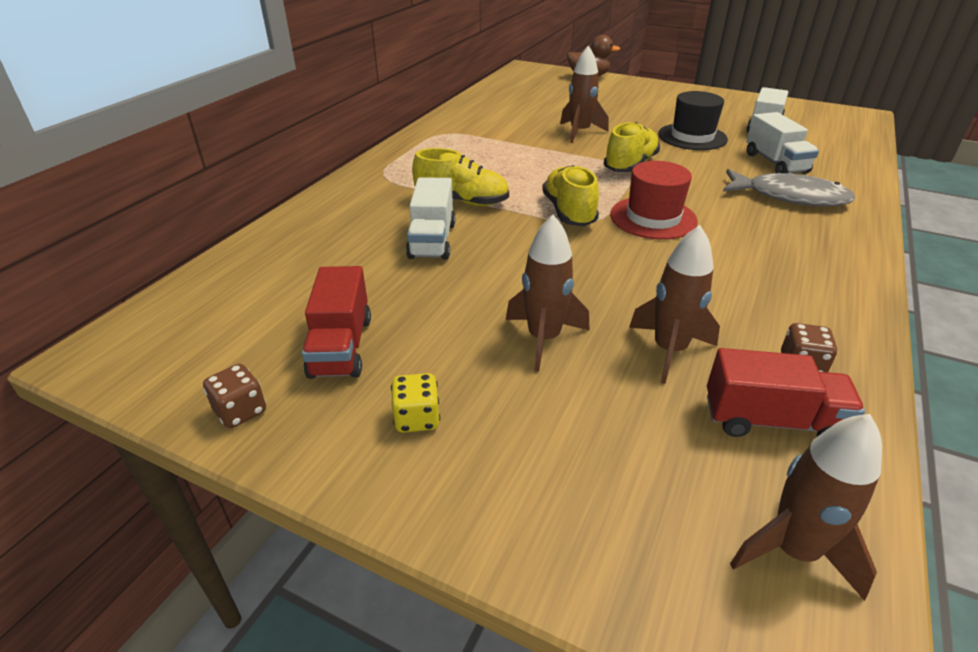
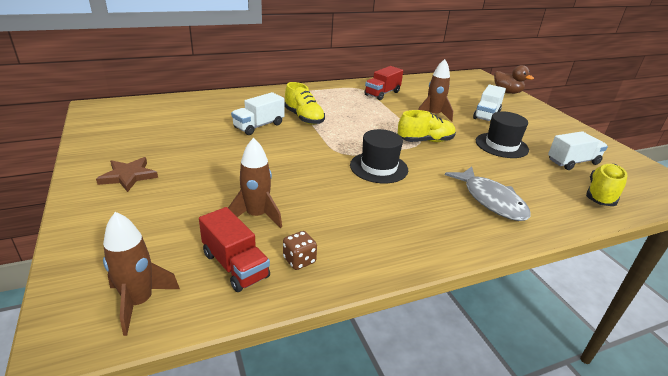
camera: 40 degrees right, 5 degrees down
(240, 411) = (94, 143): brown dice -> none
(341, 346) = (154, 142): red truck -> red truck (382, 93)
(417, 418) = (128, 176): yellow dice -> brown star
(544, 338) = (220, 181): brown rocket -> none
(569, 212) = (342, 144): yellow shoe -> yellow shoe (601, 195)
(653, 218) = (378, 167): red hat -> black hat
(775, 163) = (527, 182): white truck -> white truck (486, 115)

